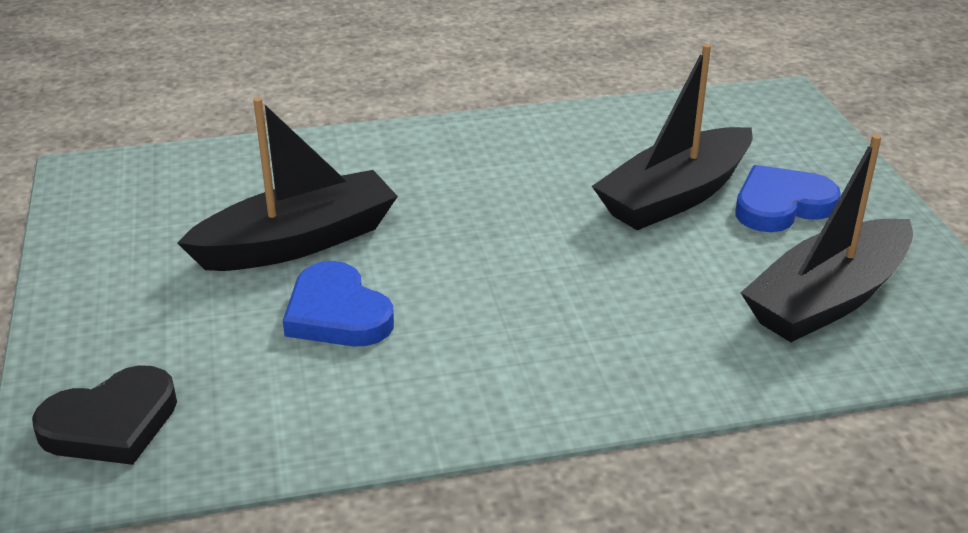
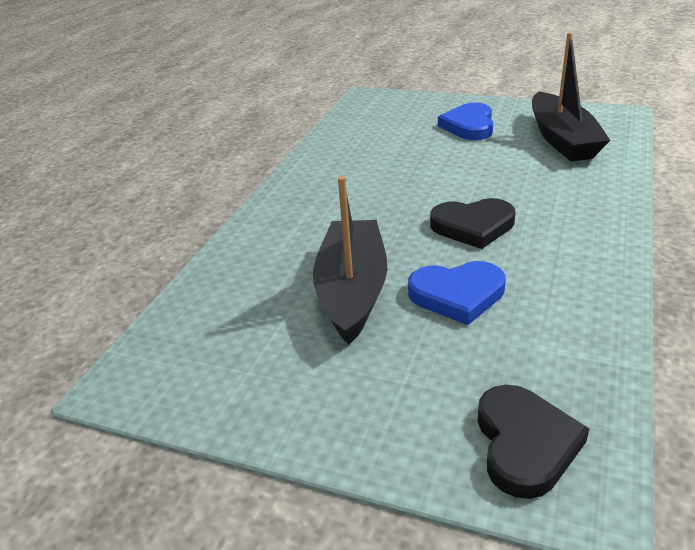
camera: 55 degrees left, 0 degrees up
(496, 284) = (473, 226): none -> black heart
(674, 196) = (432, 149): black boat -> none

